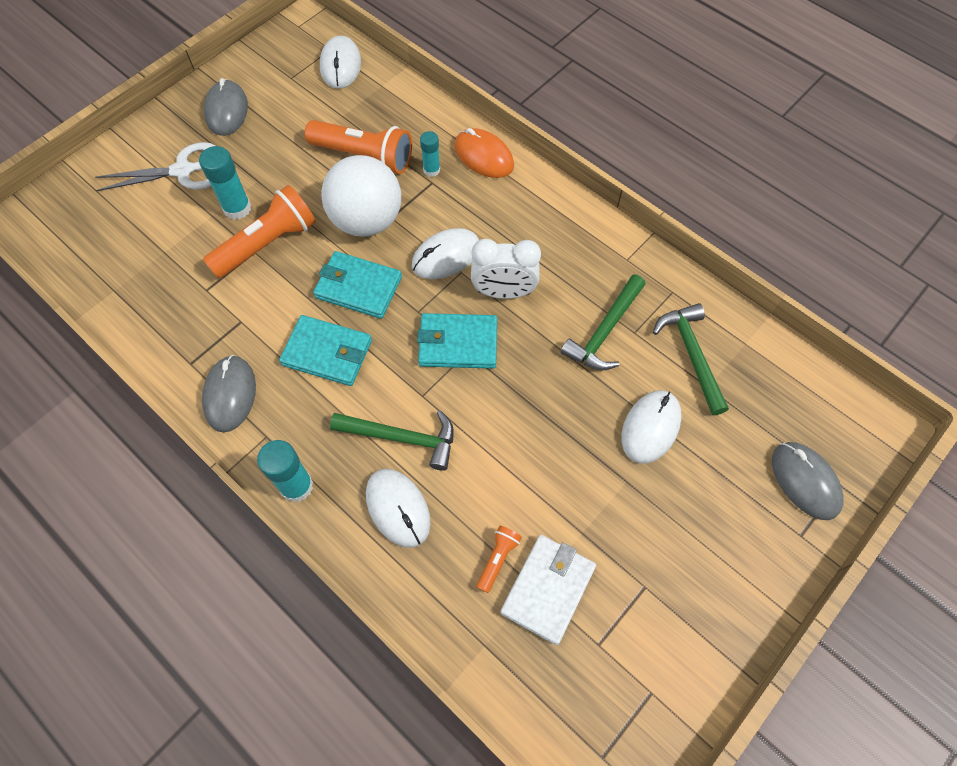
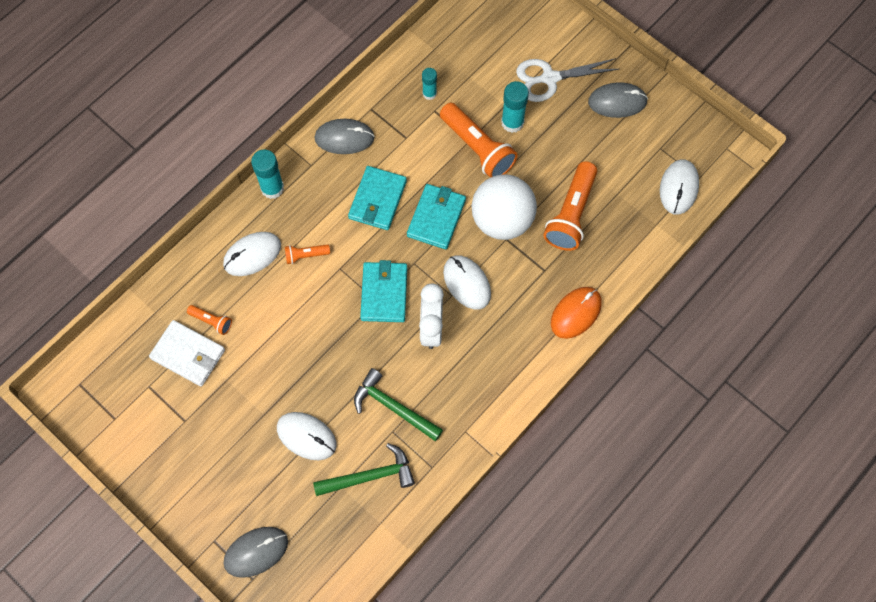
camera: 90 degrees right, 5 degrees up
(183, 171) = (549, 78): white scissors -> white scissors turned 90 degrees clockwise
(340, 65) = (678, 188): white mouse -> white mouse turned 75 degrees counterclockwise
(402, 438) = (305, 255): green hammer -> orange flashlight
(431, 170) = (558, 269): turquoise glue stick -> turquoise glue stick (429, 93)

